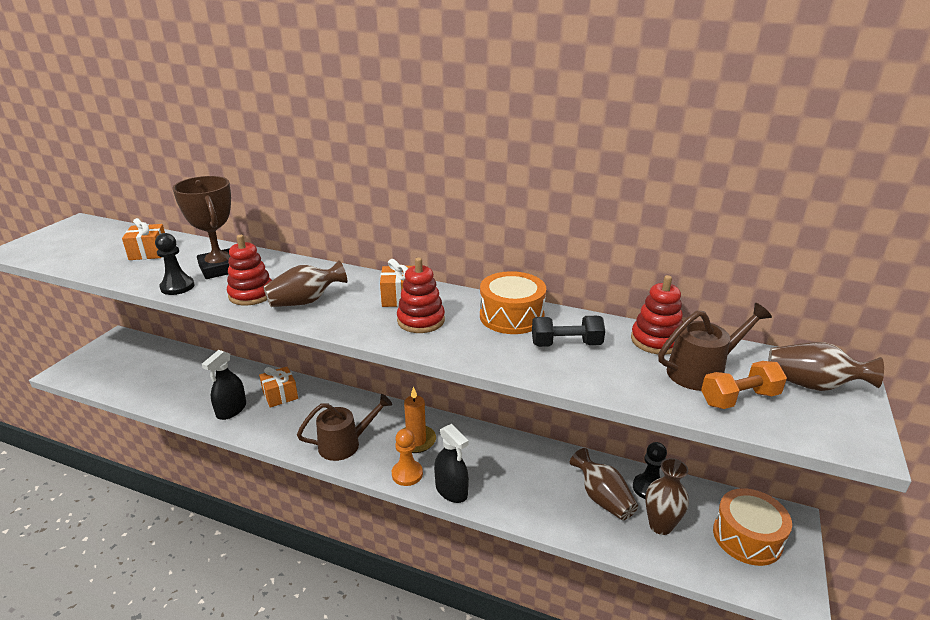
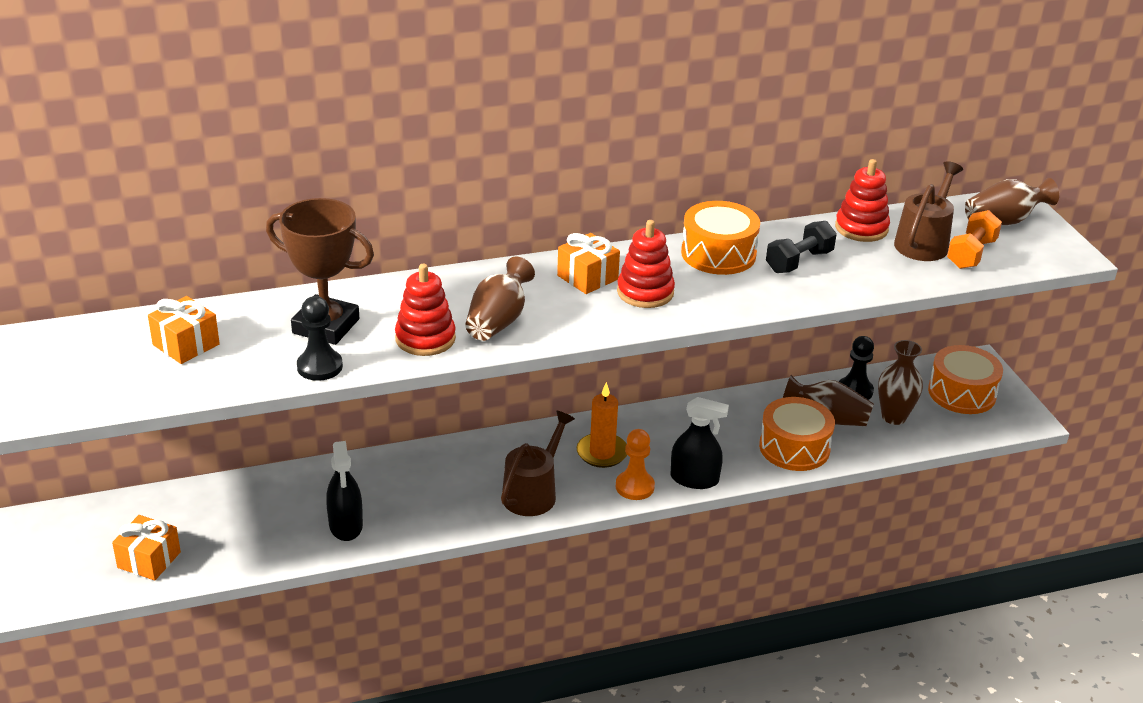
camera: 40 degrees left, 5 degrees up
(280, 395) = (381, 482): orange gift -> orange gift (149, 560)
(550, 507) = (794, 448): none -> orange drum

